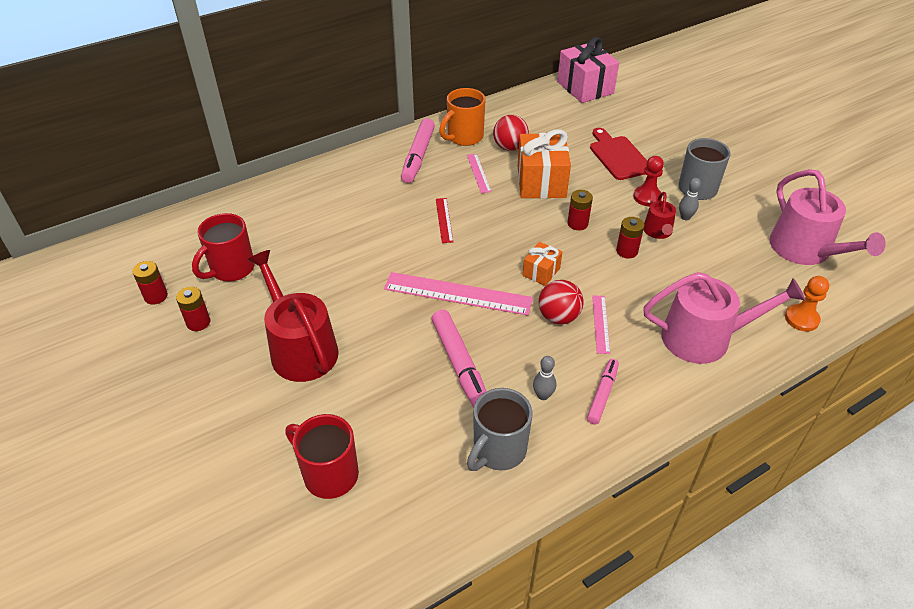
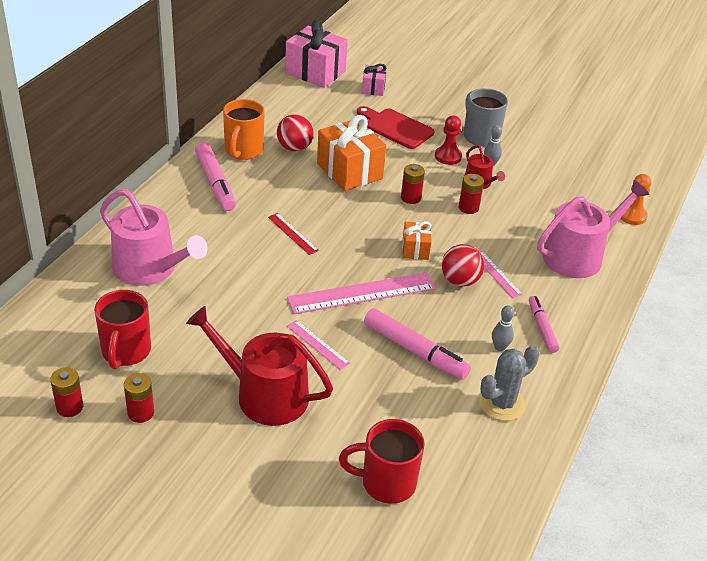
camera: 35 degrees left, 5 degrees down
(478, 173) = (286, 180): pink ruler -> pink ruler (318, 344)
(498, 451) = (502, 403): grey mug -> grey cactus
(627, 115) = (373, 88): none -> pink gift
(805, 250) = (596, 162): pink watering can -> pink watering can (150, 269)

